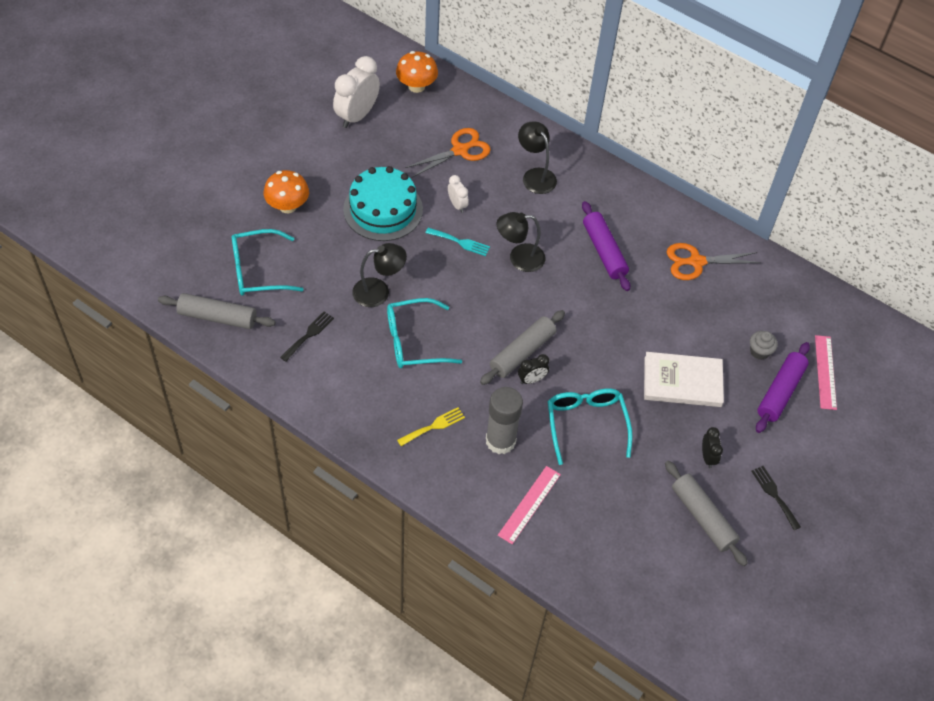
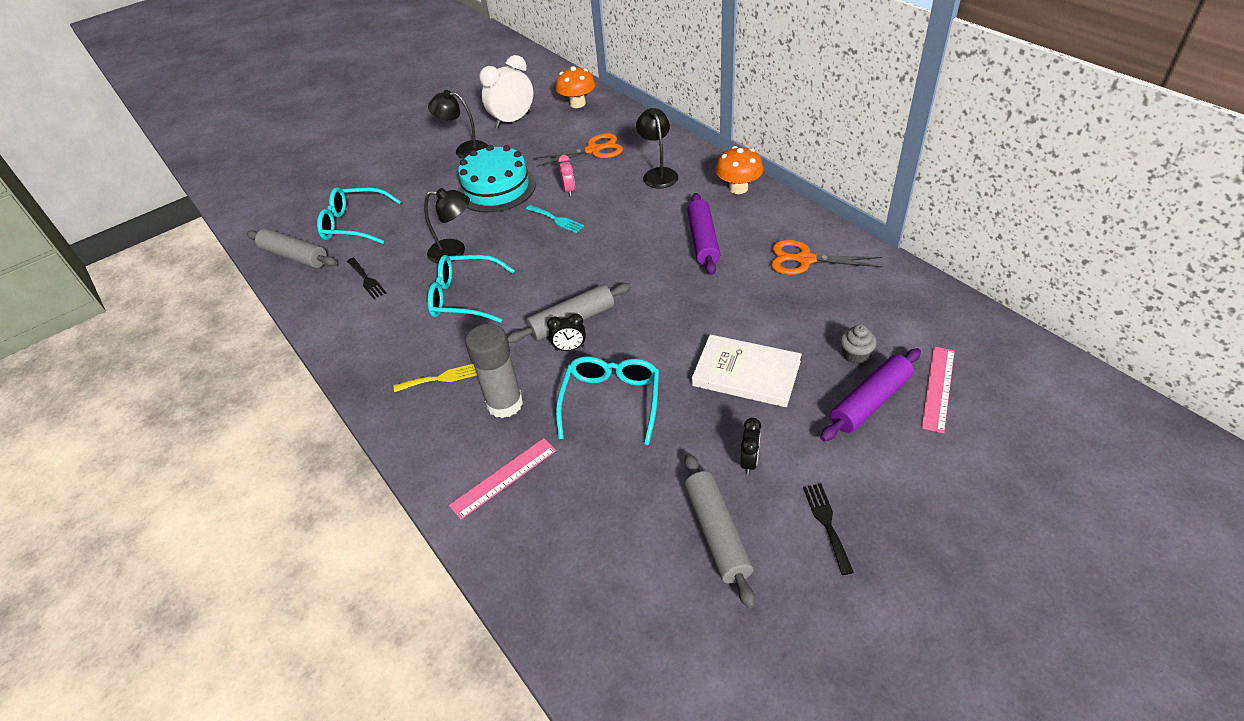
camera: 25 degrees right, 10 degrees down
(287, 206) = (412, 179): orange mushroom -> orange mushroom (738, 188)
(308, 335) = (366, 280): black fork -> black fork turned 90 degrees clockwise
(457, 205) = (569, 190): white clock -> pink clock
(519, 258) = (609, 238): black lamp -> black lamp (465, 150)

